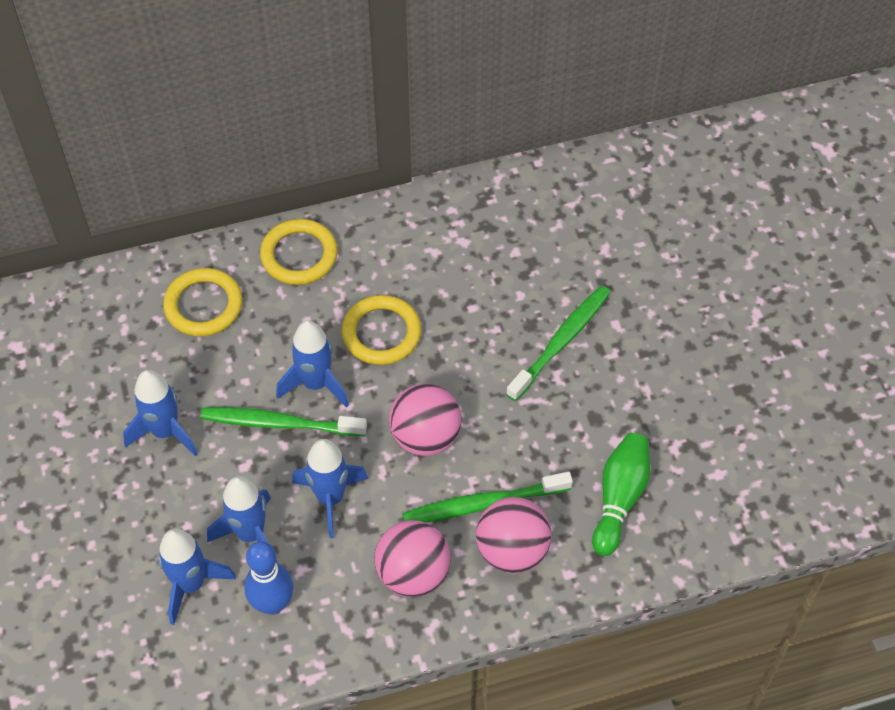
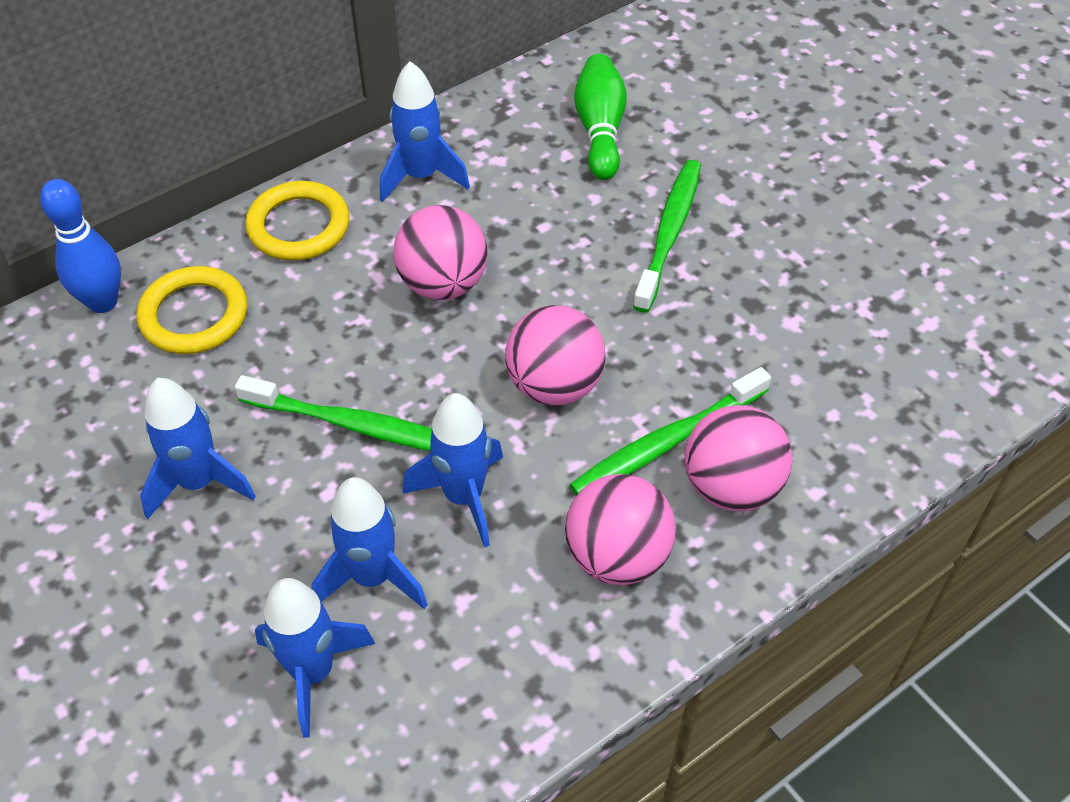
camera: 20 degrees left, 5 degrees down
(273, 603) = (442, 659): blue bowling pin -> blue bowling pin (102, 302)
(280, 423) = (355, 425): green toothbrush -> green toothbrush turned 150 degrees counterclockwise
(316, 384) = (383, 365): blue rocket -> blue rocket (421, 176)
(381, 333) = (443, 284): yellow ring -> pink ball
(619, 498) = (830, 384): green bowling pin -> green bowling pin (600, 130)

